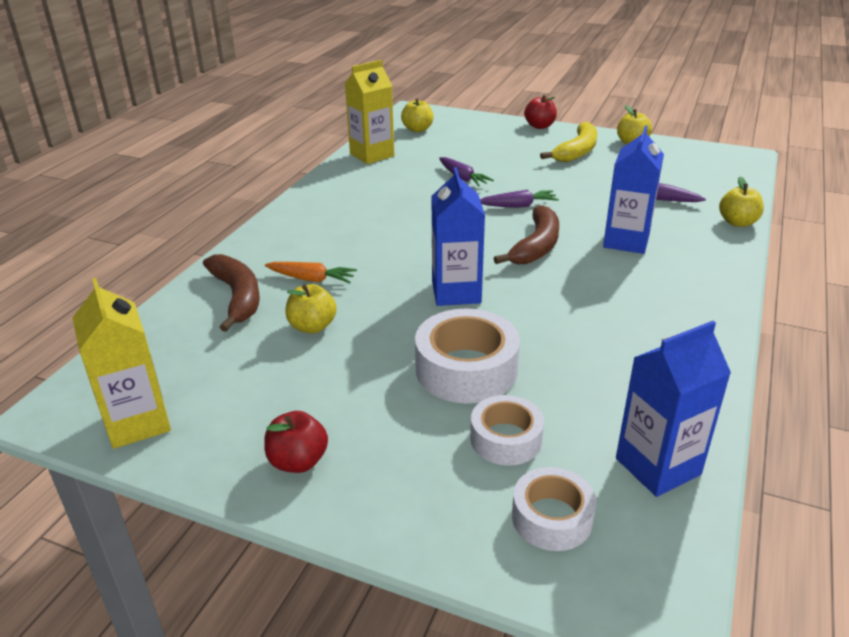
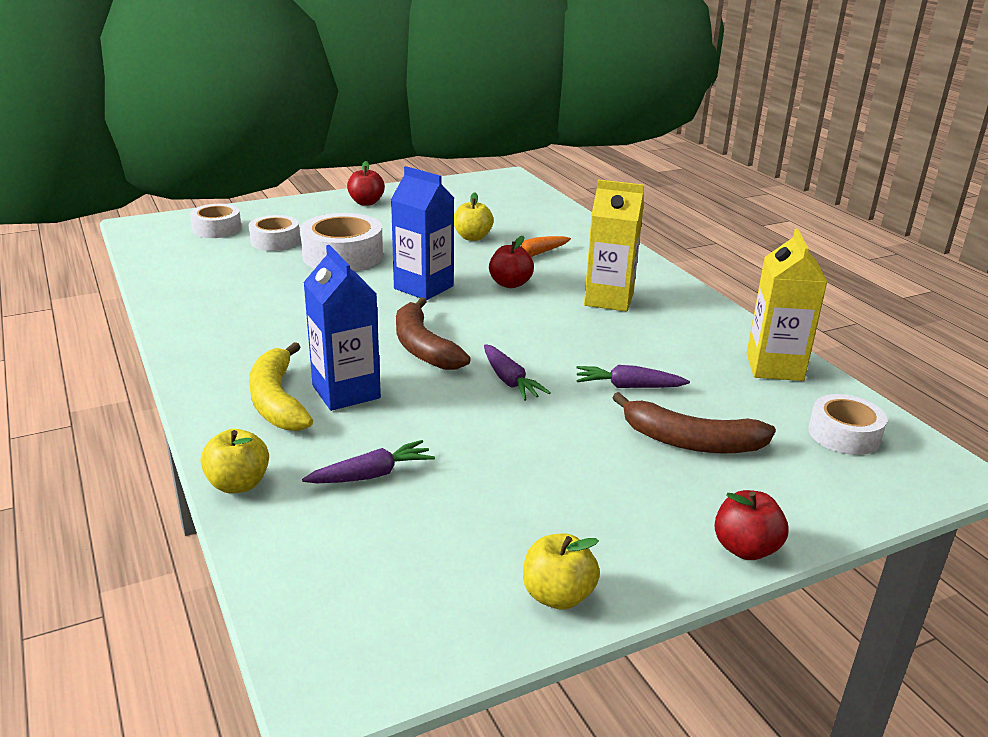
camera: 130 degrees right, 5 degrees down
(137, 423) = (464, 186): yellow carton -> yellow carton (609, 299)
(237, 297) = (550, 231): brown banana -> brown banana (691, 442)
(388, 262) = (510, 284): none -> red apple
(417, 129) = (844, 434): yellow apple -> white tape
(519, 206) = (510, 381): purple carrot -> purple carrot turned 60 degrees counterclockwise
(577, 151) = (596, 515): yellow banana -> yellow banana (277, 401)
(658, 466) = (175, 261): blue carton -> none

